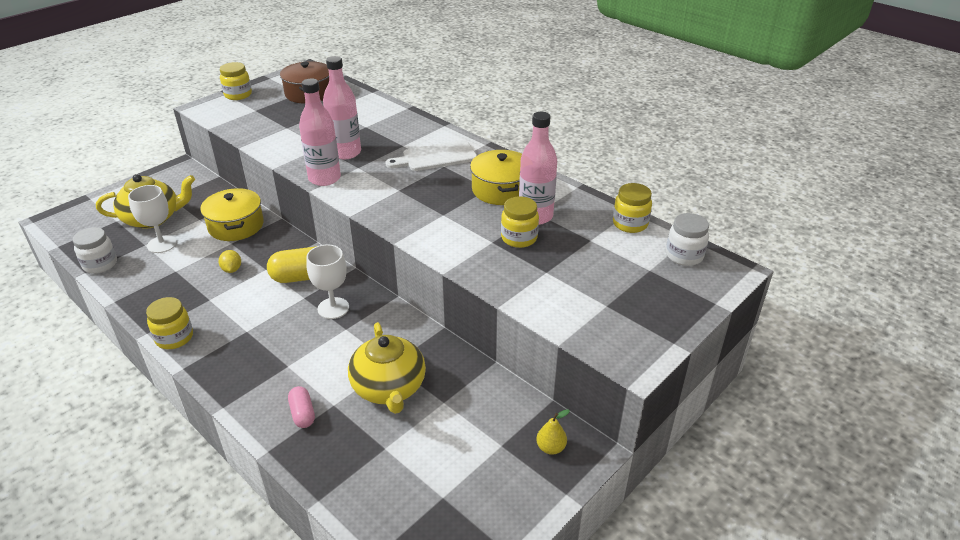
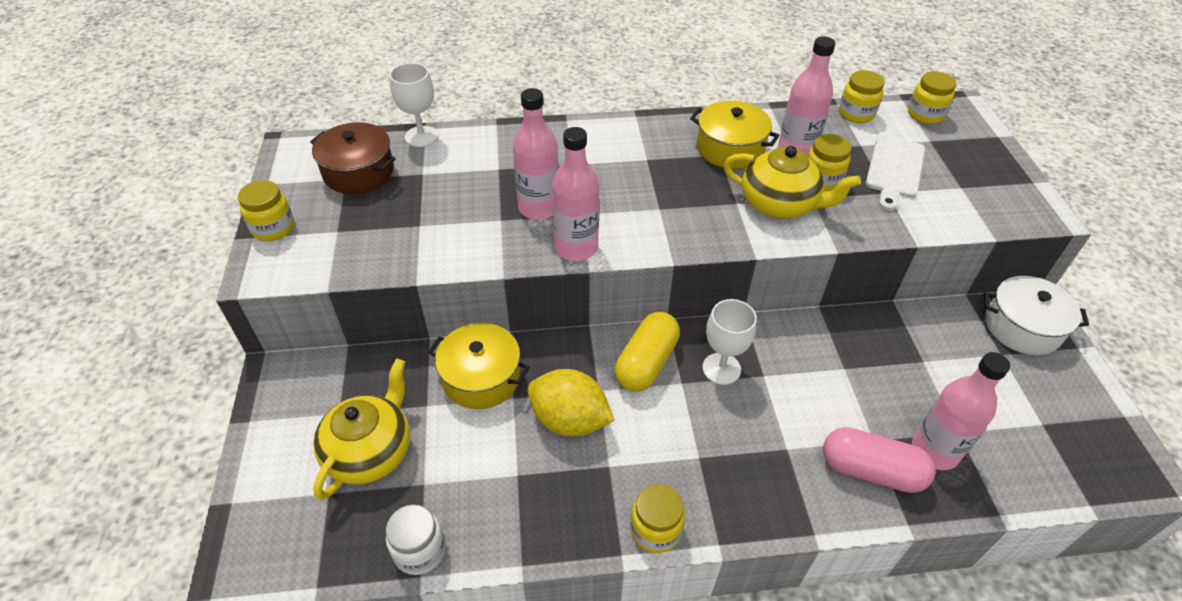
camera: 50 degrees left, 10 degrees up
(162, 244) = (443, 465): white goblet -> white goblet (421, 136)
(232, 269) = (569, 420): yellow lemon -> yellow lemon, size x2.15
(302, 413) = (871, 470): pink capsule -> pink capsule, size x1.84
(352, 440) = (934, 451): none -> pink bottle
(389, 388) = (878, 388): yellow teapot -> yellow teapot (779, 204)
(436, 157) = (623, 155): white cutting board -> white cutting board (894, 170)
(551, 448) = (1022, 327): yellow pear -> white pot
(684, 256) = (925, 115): white jar -> yellow jar

